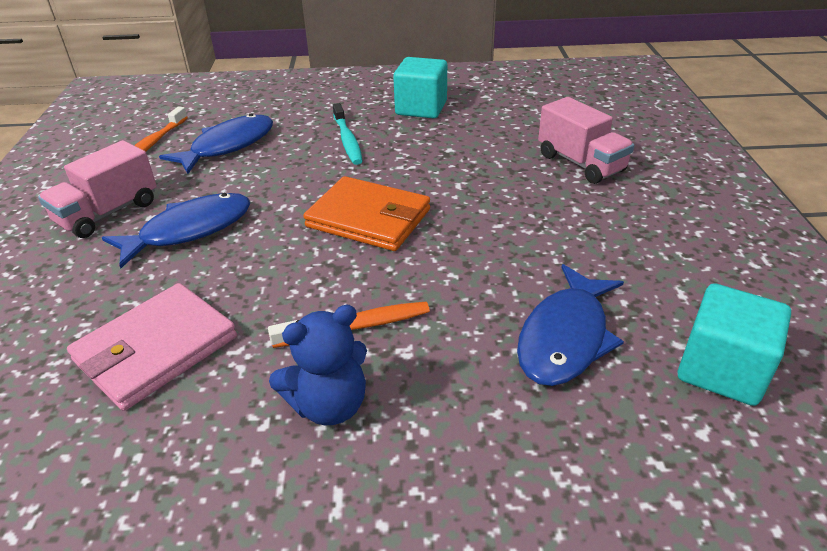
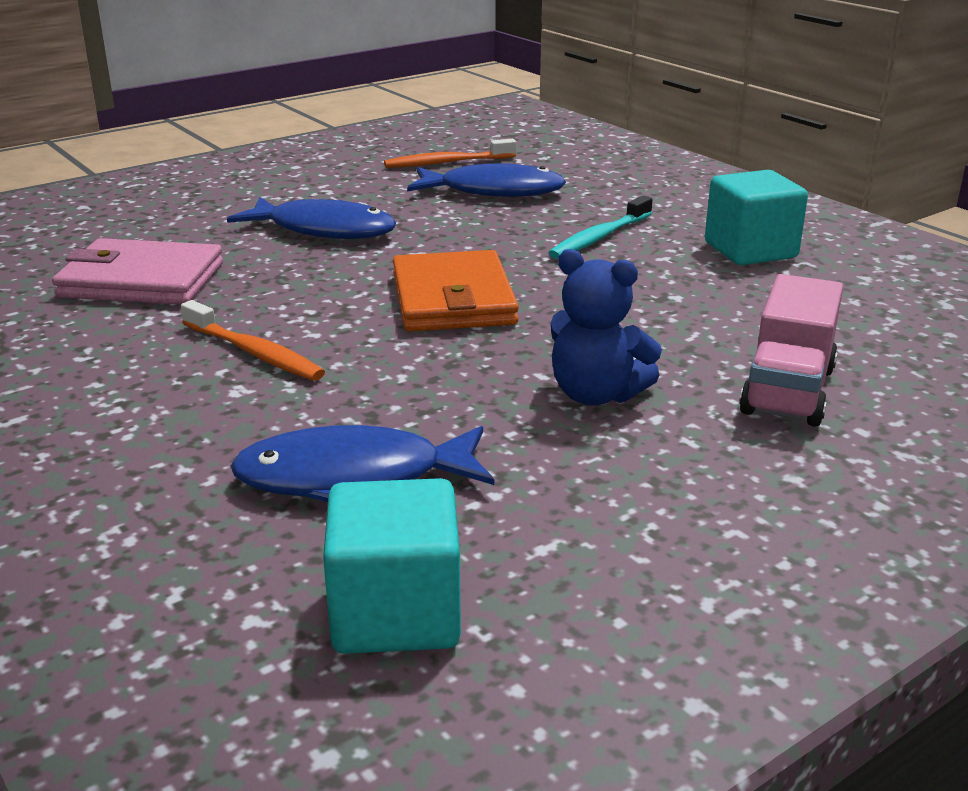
camera: 55 degrees right, 10 degrees down
(108, 213) = (310, 191): pink truck -> none
(329, 405) = (127, 377): blue teddy bear -> blue teddy bear (596, 394)

